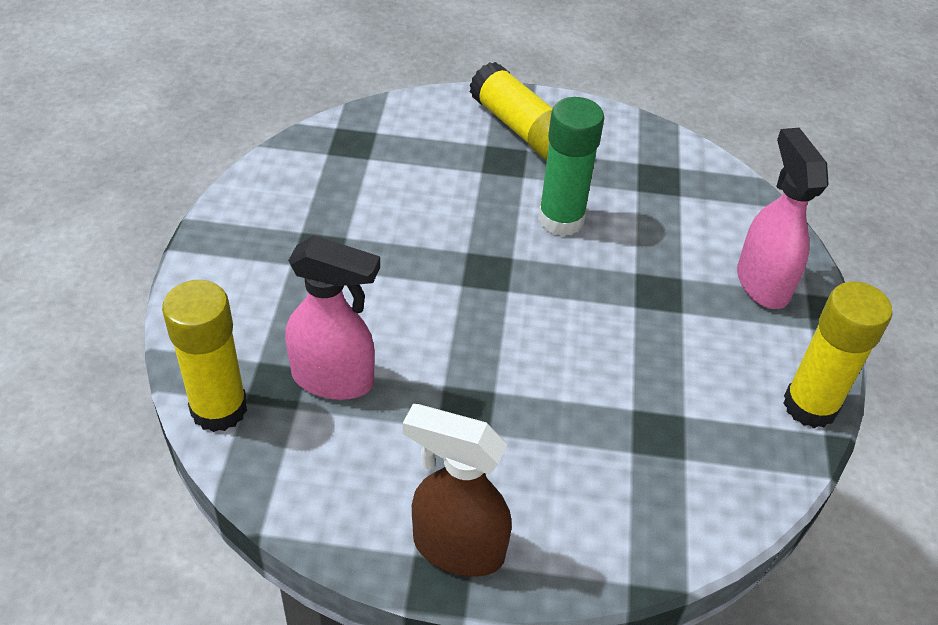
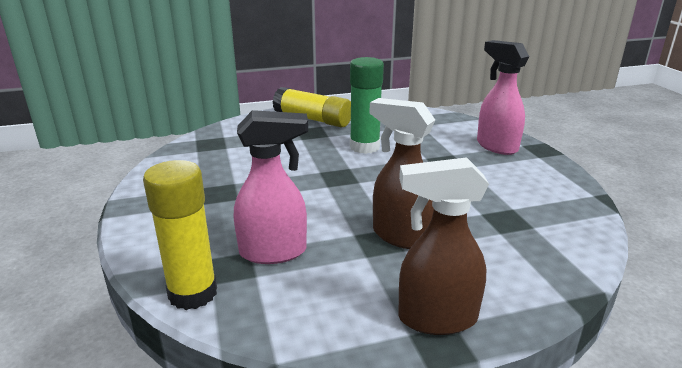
camera: 20 degrees left, 20 degrees down
(499, 409) = (400, 236): none -> brown spray bottle
(810, 406) = (573, 186): yellow glue stick -> none

